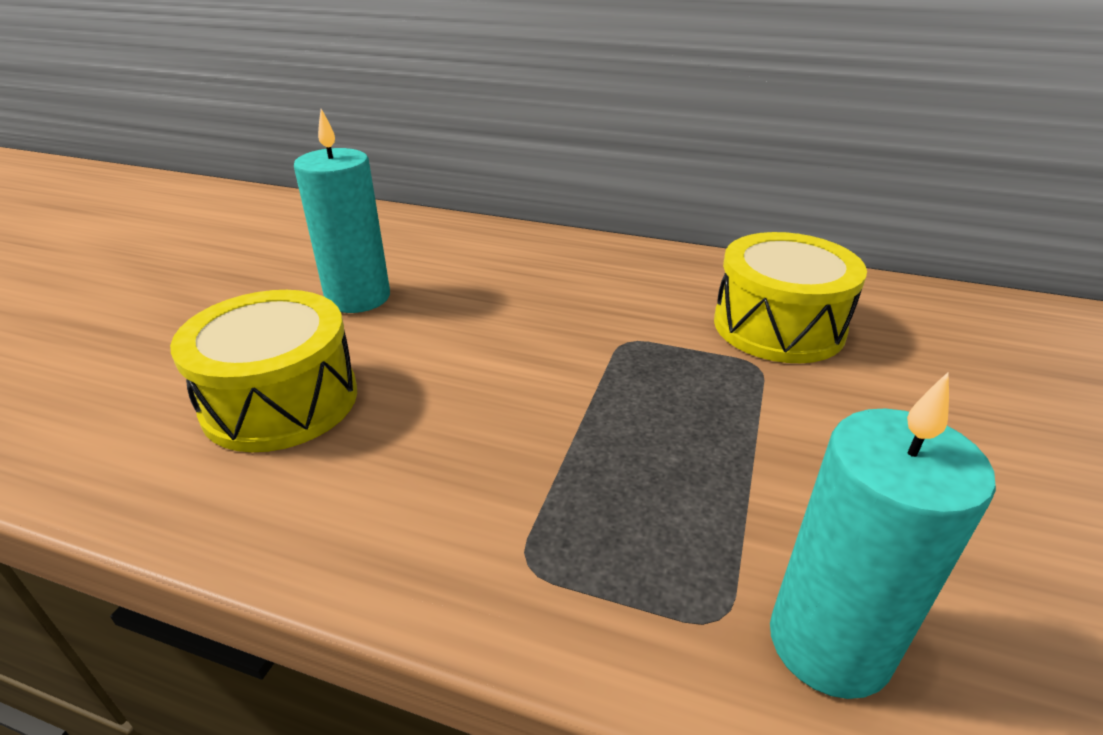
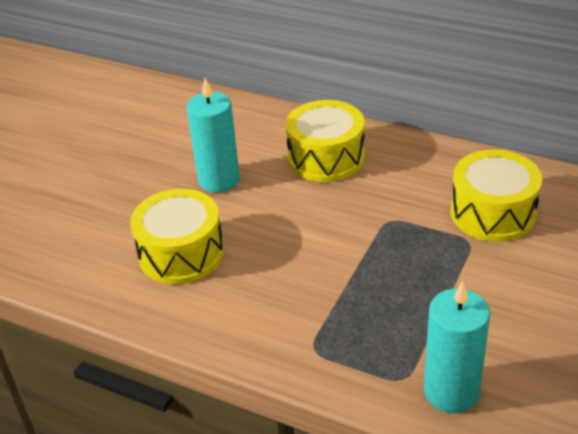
camera: 10 degrees right, 5 degrees up
(518, 268) = (326, 158): none -> yellow drum

